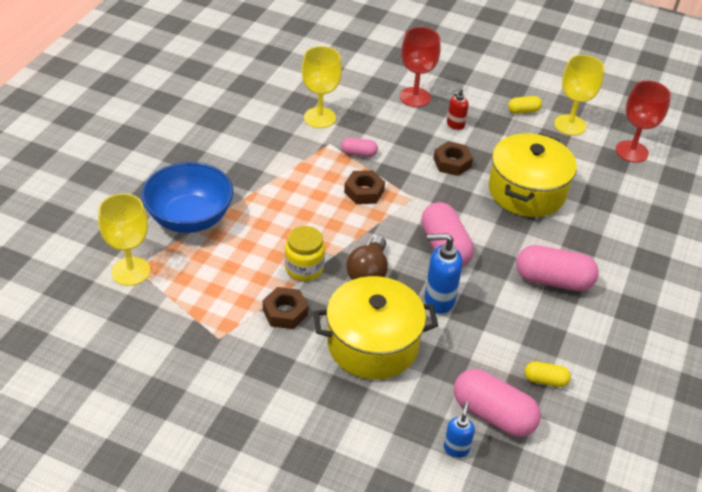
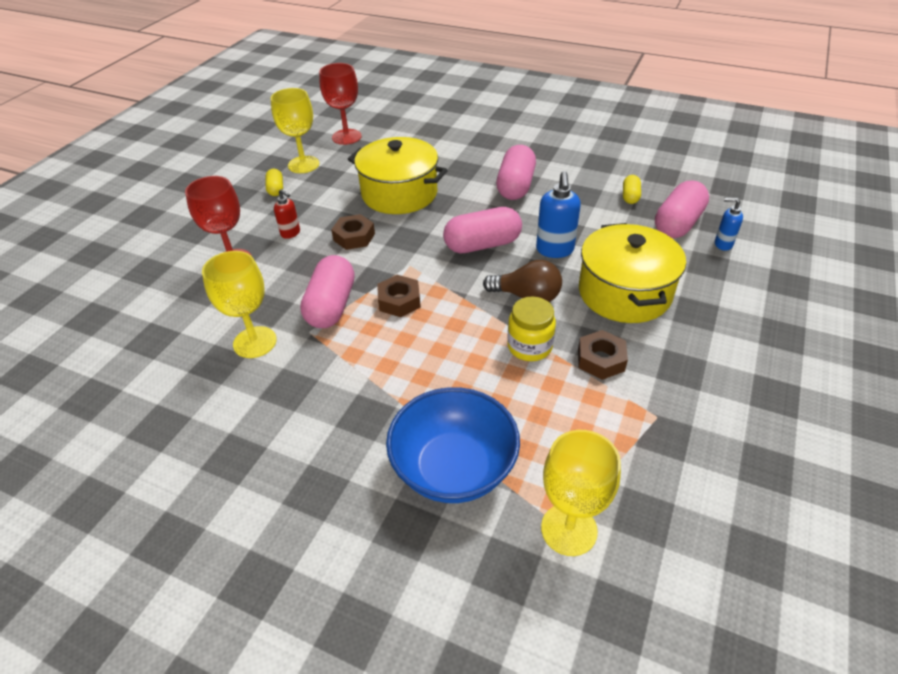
camera: 85 degrees left, 0 degrees up
(359, 153) = (331, 306): pink capsule -> pink capsule, size x1.95

